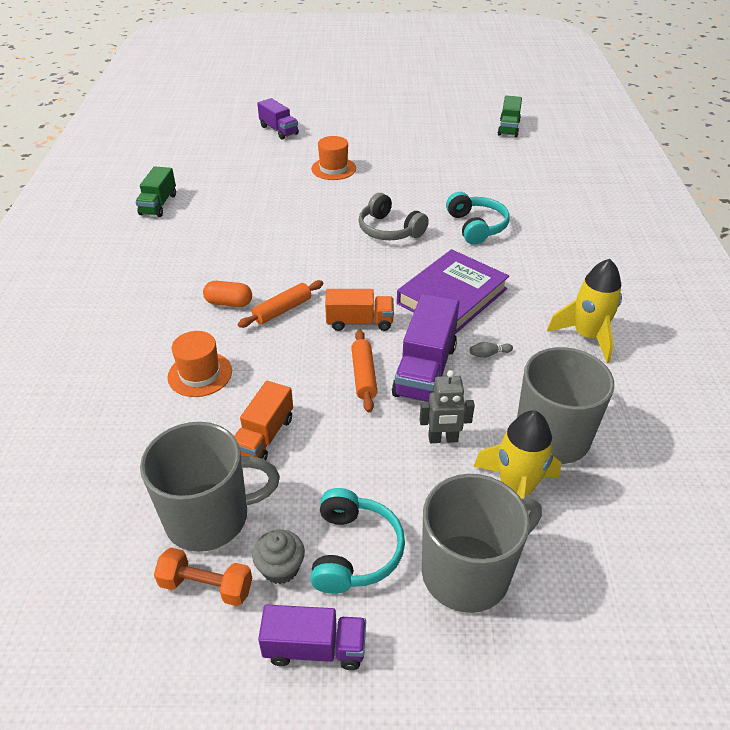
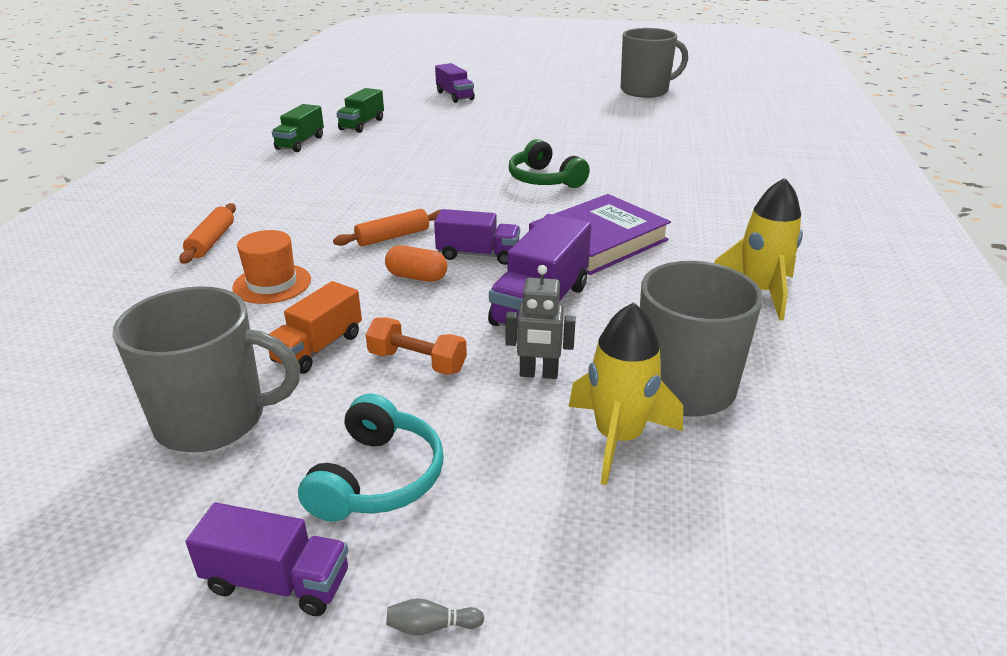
camera: 10 degrees right, 10 degrees down
(206, 586) = (173, 491): orange dumbbell -> orange dumbbell (417, 362)
(229, 303) = (335, 226): orange capsule -> orange capsule (417, 277)
(280, 568) = (275, 484): grey cupcake -> none
(333, 169) = (501, 127): orange hat -> none
(359, 322) = (478, 254): orange truck -> purple truck
(364, 376) = (463, 303): orange rolling pin -> orange rolling pin (211, 241)
(389, 230) = (544, 180): grey headphones -> green headphones
(468, 572) = (521, 522): grey mug -> grey mug (645, 91)
(476, 227) = (648, 184): turquoise headphones -> none
(488, 354) = (626, 297): grey bowling pin -> grey bowling pin (431, 626)
(508, 128) = (712, 108): green truck -> green truck (362, 124)

